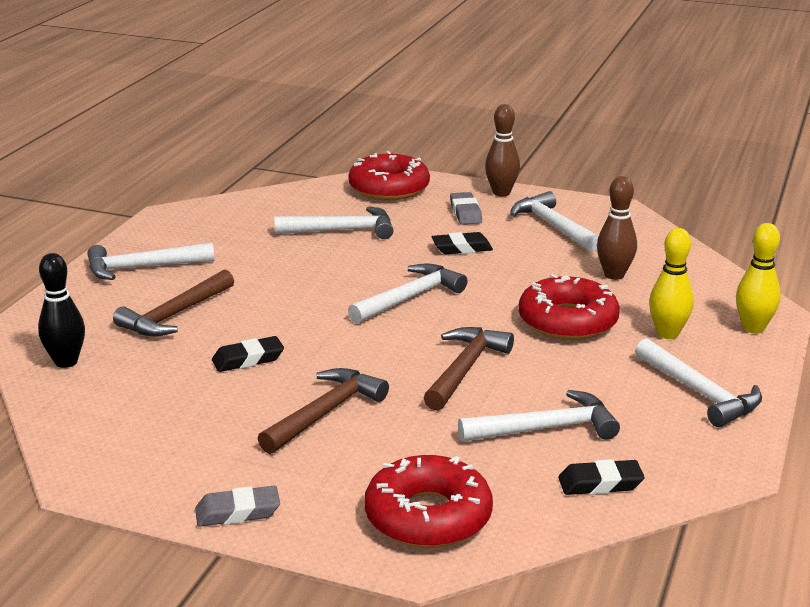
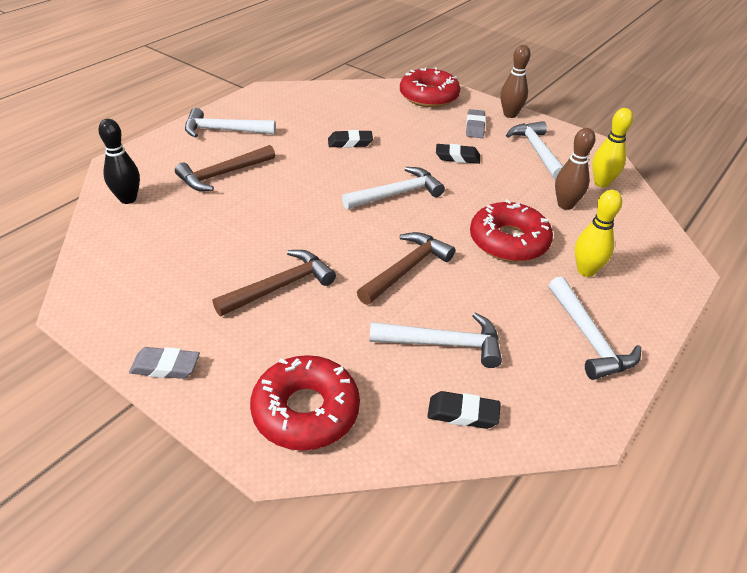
camera: 15 degrees right, 15 degrees up
(248, 359) = (251, 224): black eraser -> black eraser (350, 142)
(342, 230) = (377, 125): white hammer -> none
(753, 328) = (662, 281): yellow bowling pin -> yellow bowling pin (601, 183)

